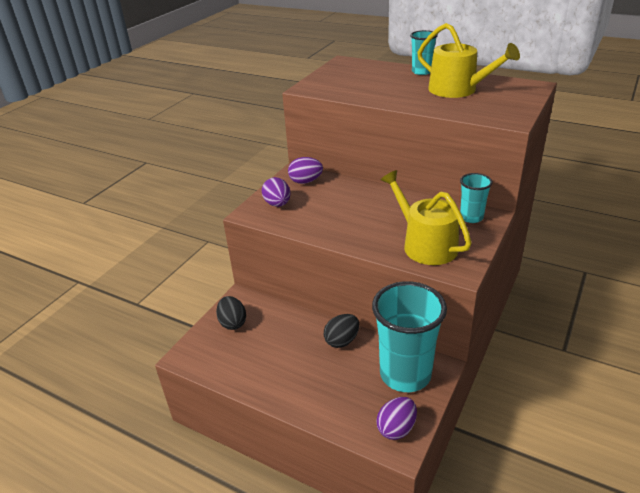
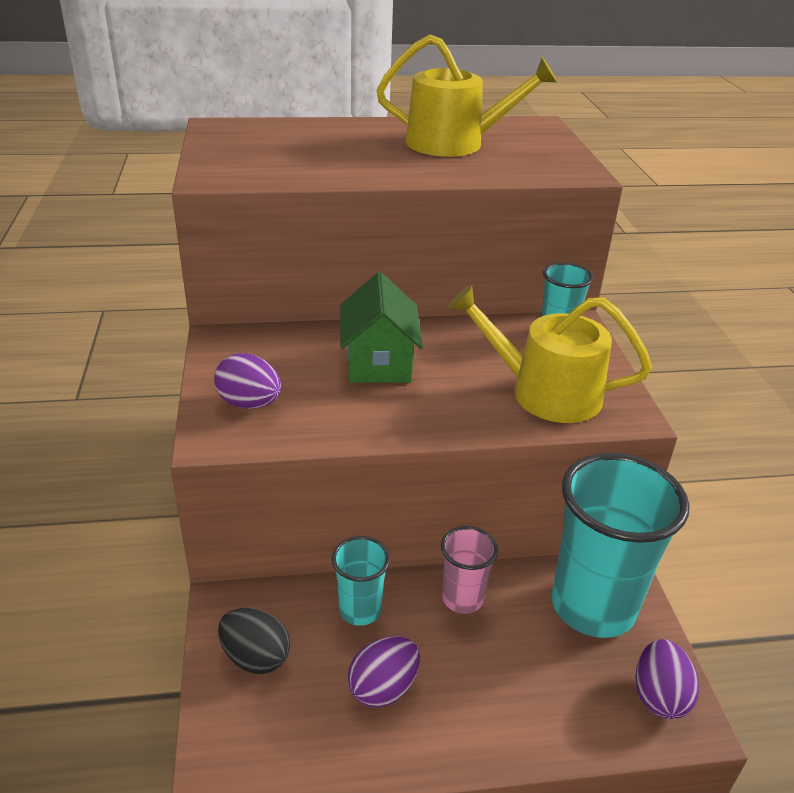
camera: 40 degrees left, 0 degrees up
(305, 181) = (257, 349): purple egg -> purple egg (383, 688)
(342, 341) = (462, 599): black egg -> pink cup
(355, 204) = (379, 363): none -> green house
(421, 72) = (366, 125): turquoise cup -> turquoise cup (360, 610)

